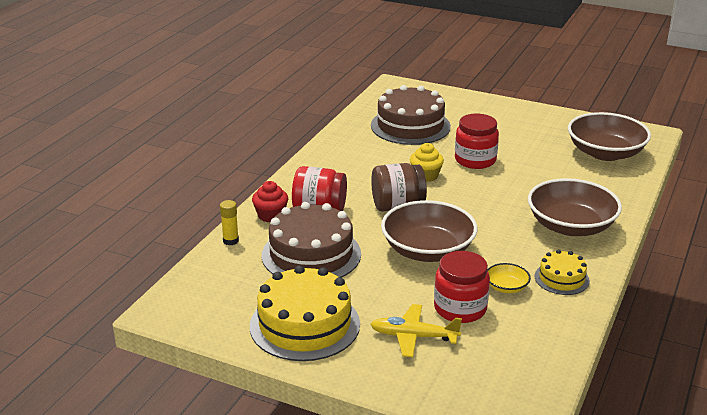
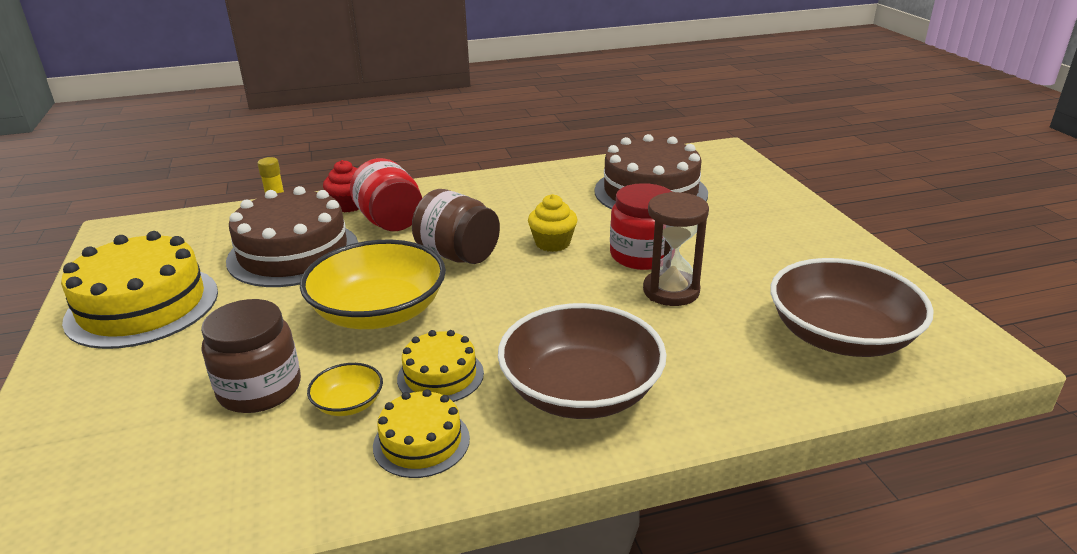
camera: 50 degrees right, 0 degrees up
(414, 336) = (165, 382): yellow plane -> none
(427, 250) = (379, 312): brown bowl -> yellow bowl
(460, 308) = (260, 389): red jar -> brown jar
(514, 255) = (440, 375): none -> yellow cake
(519, 169) = (671, 291): none -> brown hourglass

